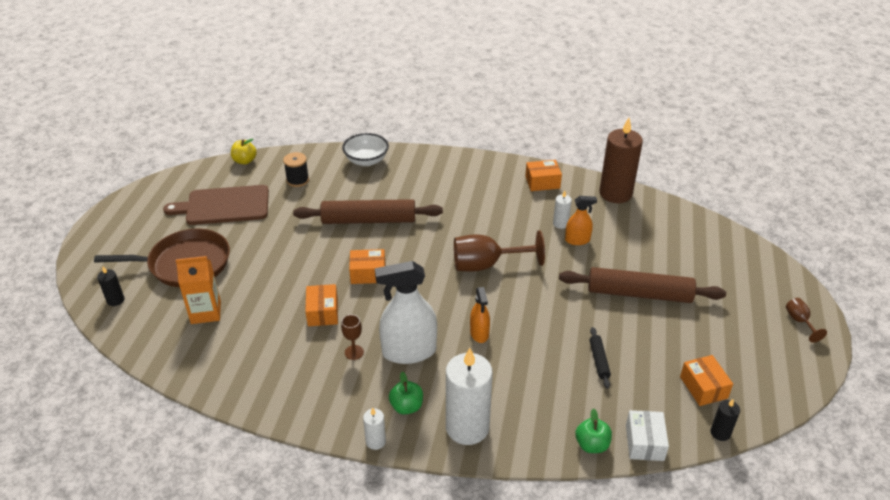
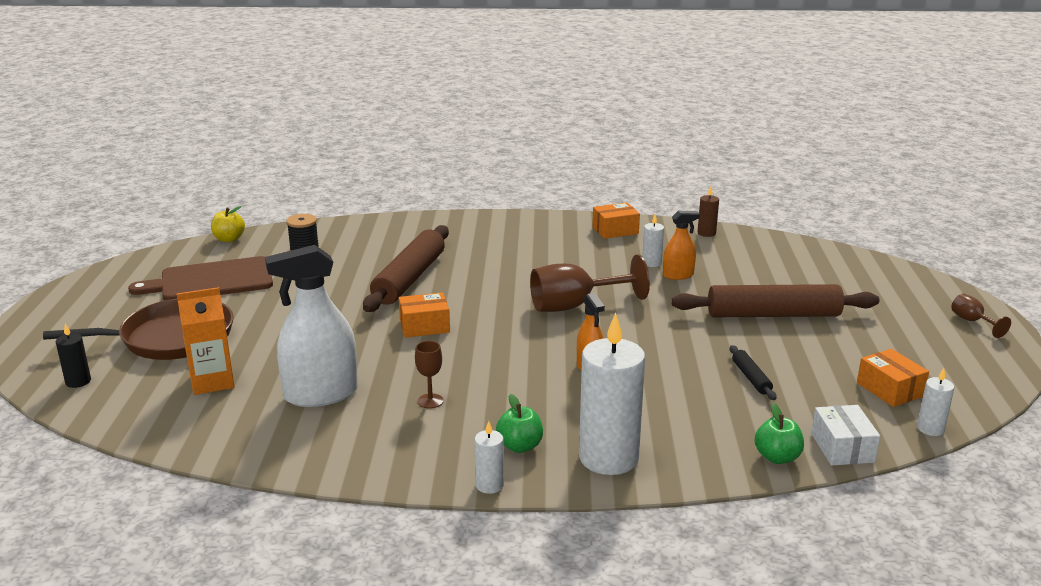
camera: 10 degrees left, 15 degrees down
(322, 312) = (375, 367): orange box -> none
(366, 160) = (389, 228): white bowl -> none
(368, 220) = (409, 278): brown rolling pin -> brown rolling pin turned 60 degrees counterclockwise
(409, 351) = (504, 393): white spray bottle -> white spray bottle (321, 394)
(615, 193) = (706, 233): brown candle -> brown candle, size x0.45
(720, 433) = (930, 429): black candle -> white candle

